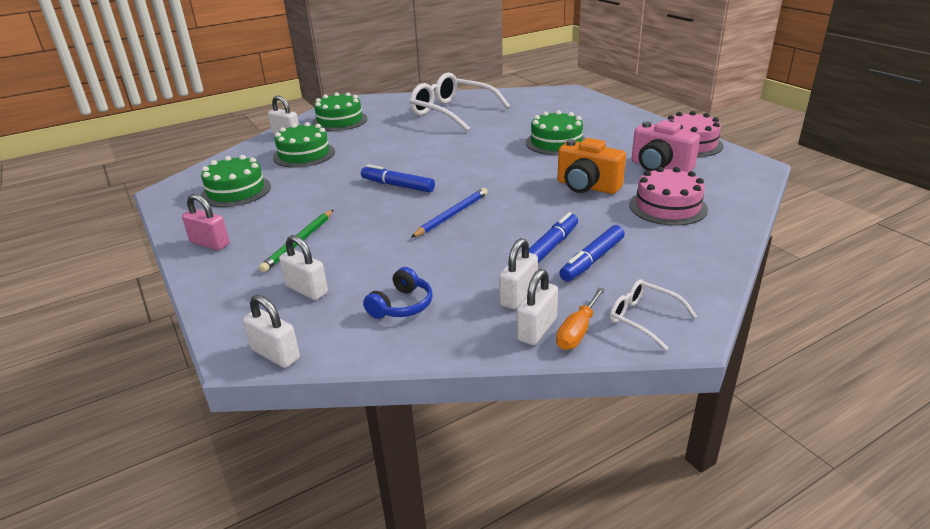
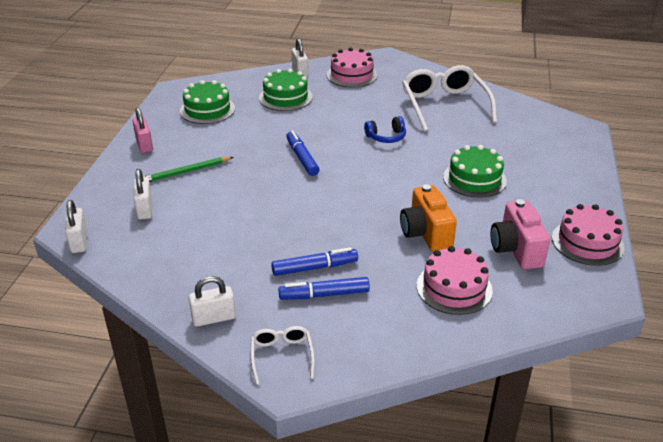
camera: 40 degrees right, 5 degrees up
(340, 121) = (352, 75): green cake -> pink cake
(401, 305) = (173, 252): blue headphones -> blue headphones (386, 137)
(452, 215) = (297, 203): blue pencil -> none
(518, 296) = (240, 289): white padlock -> none
(577, 331) = (232, 336): orange screwdriver -> none

